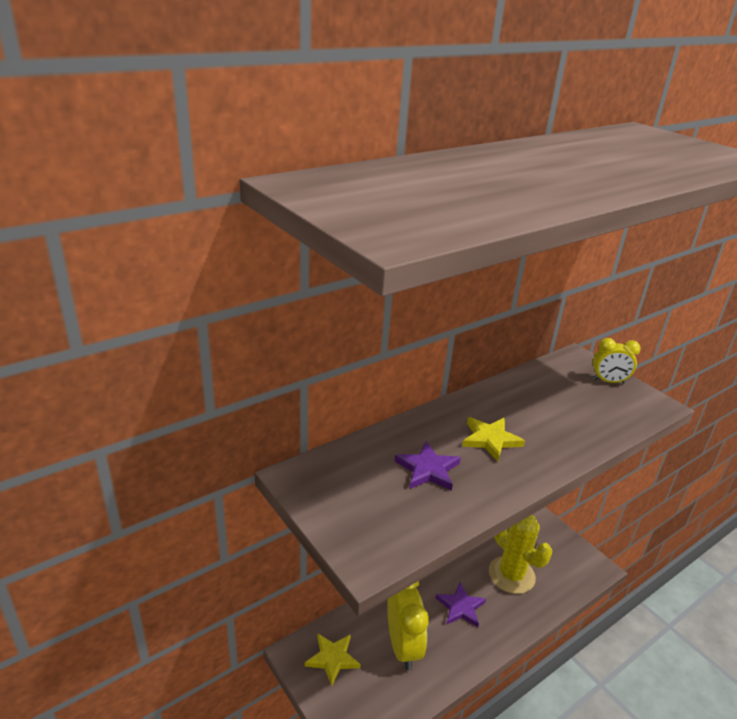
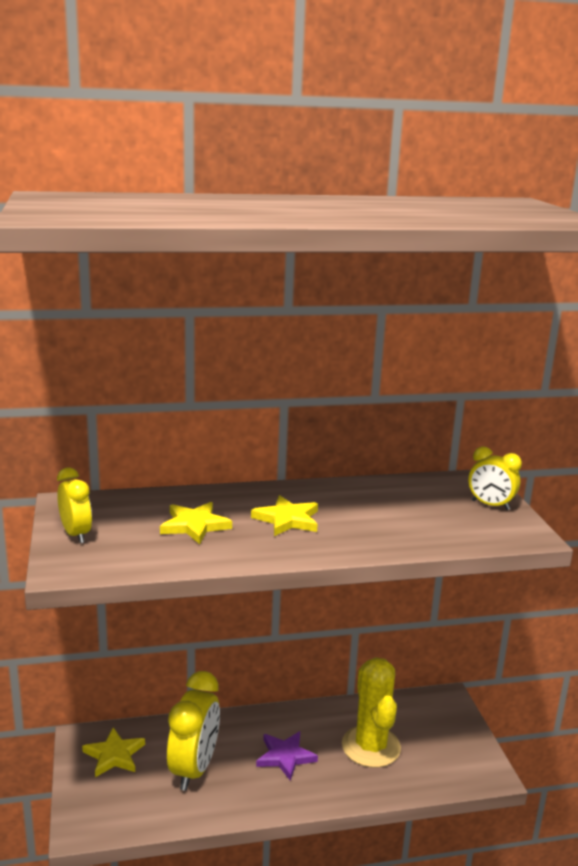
camera: 25 degrees right, 10 degrees down
(339, 513) = (76, 534): none -> yellow clock
(428, 469) = (195, 525): purple star -> yellow star

